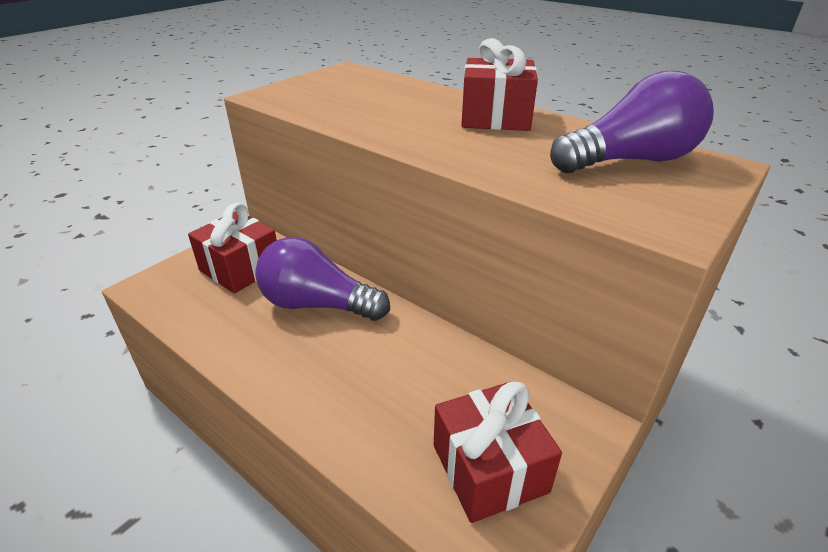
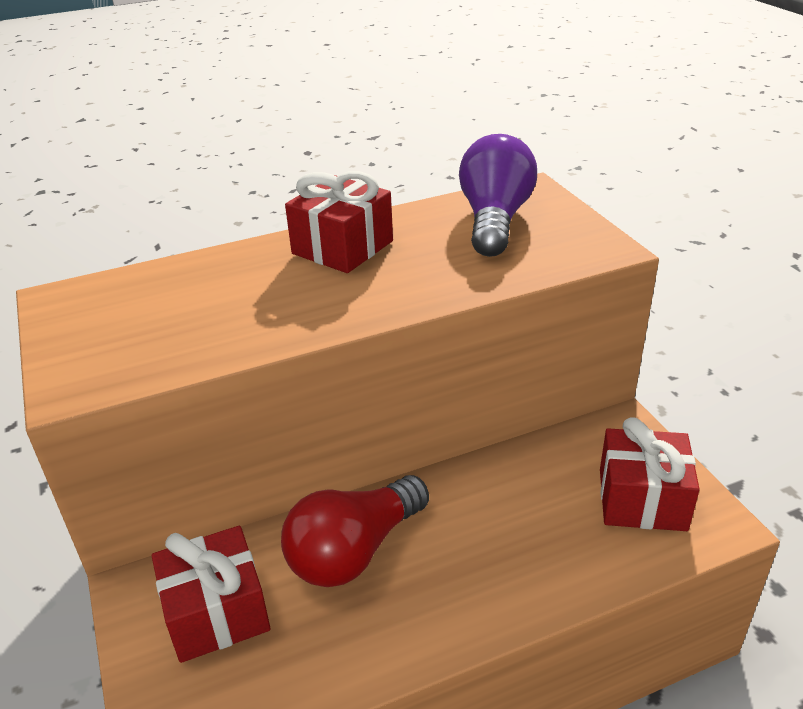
camera: 60 degrees left, 0 degrees up
(317, 304) = (354, 551): purple light bulb -> red light bulb

